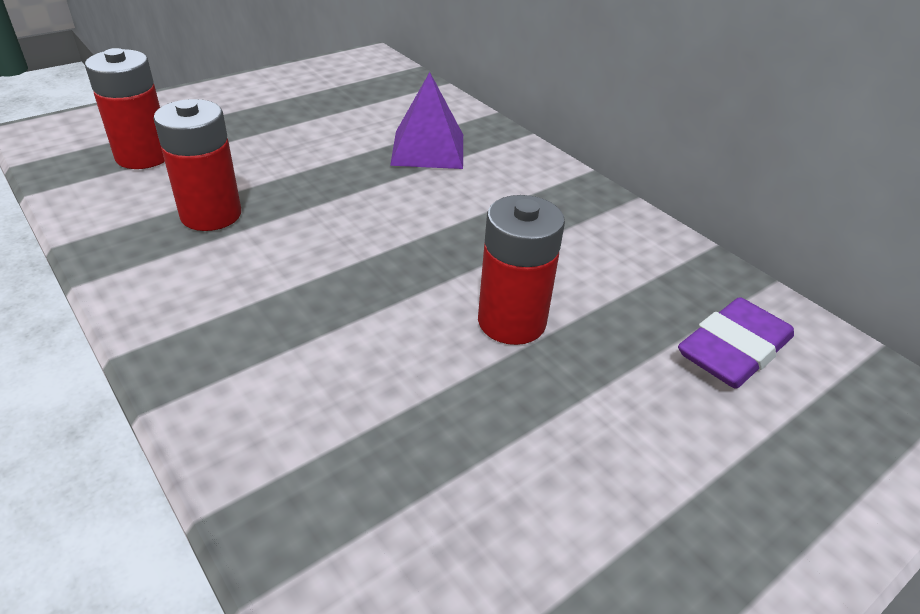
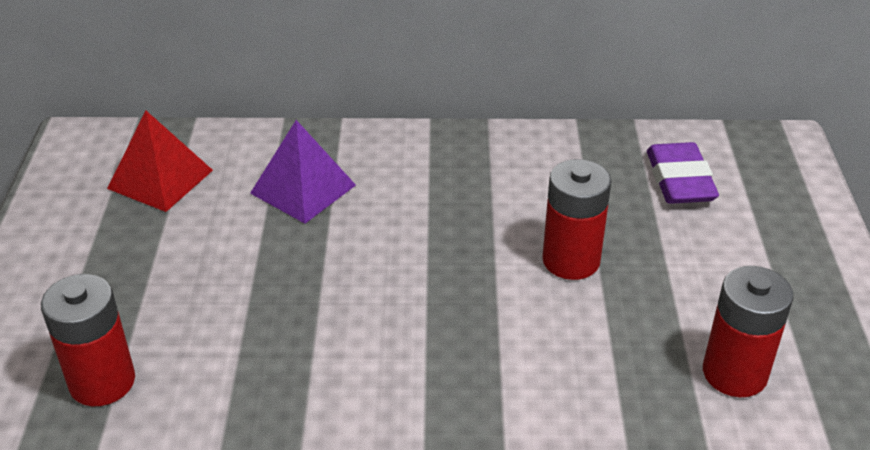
camera: 50 degrees left, 0 degrees up
(211, 215) = (268, 369): red battery -> red battery (734, 373)
(367, 96) = (160, 179): none -> red pyramid

